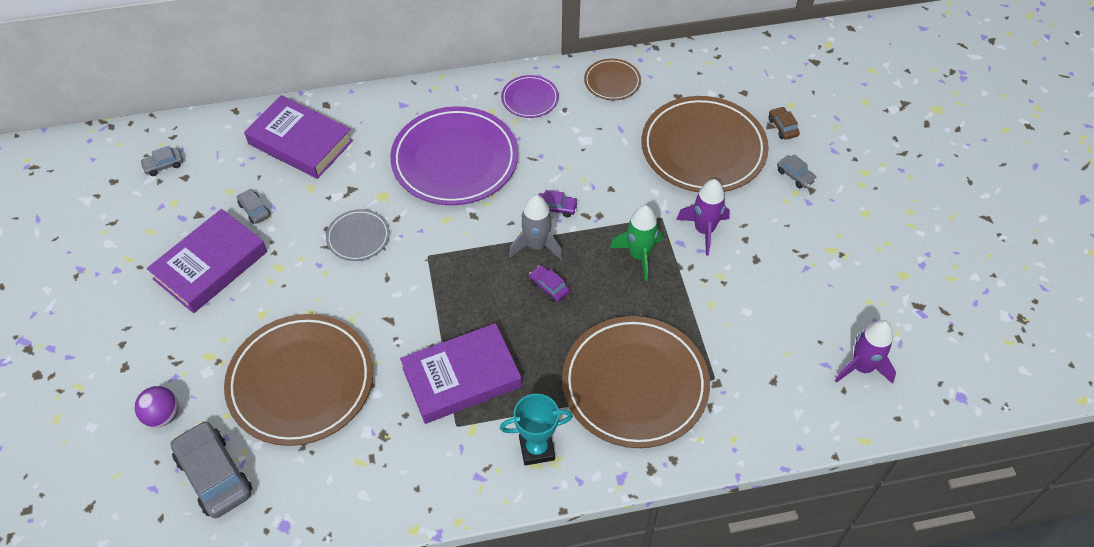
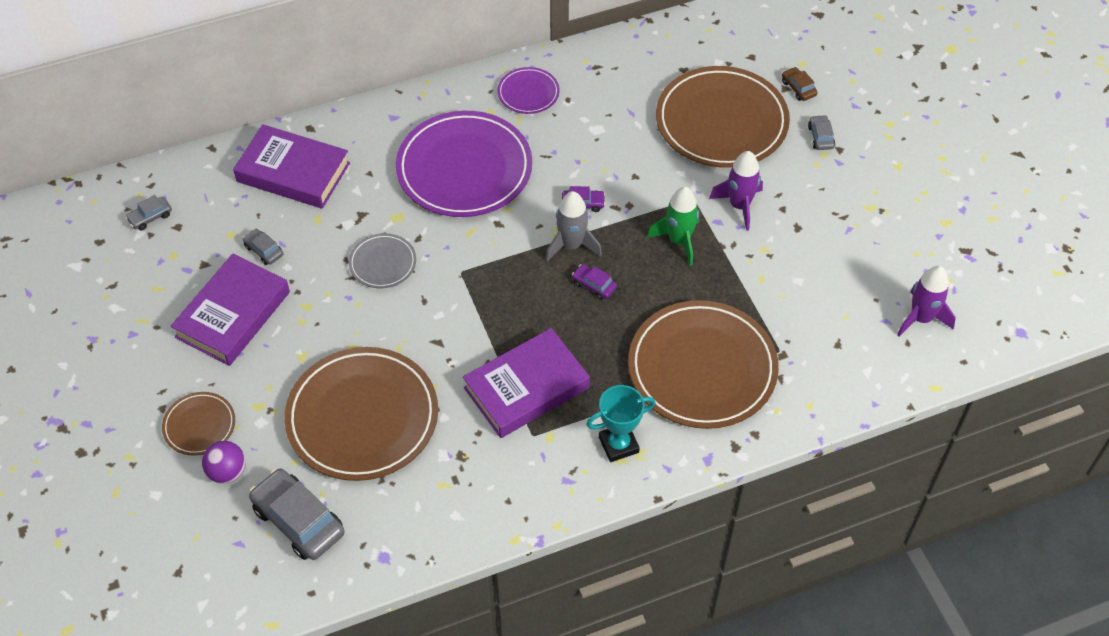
camera: 10 degrees left, 0 degrees up
(612, 82) = (611, 63): brown plate -> brown plate (199, 425)
(795, 175) = (820, 137): grey car -> grey car turned 135 degrees counterclockwise

